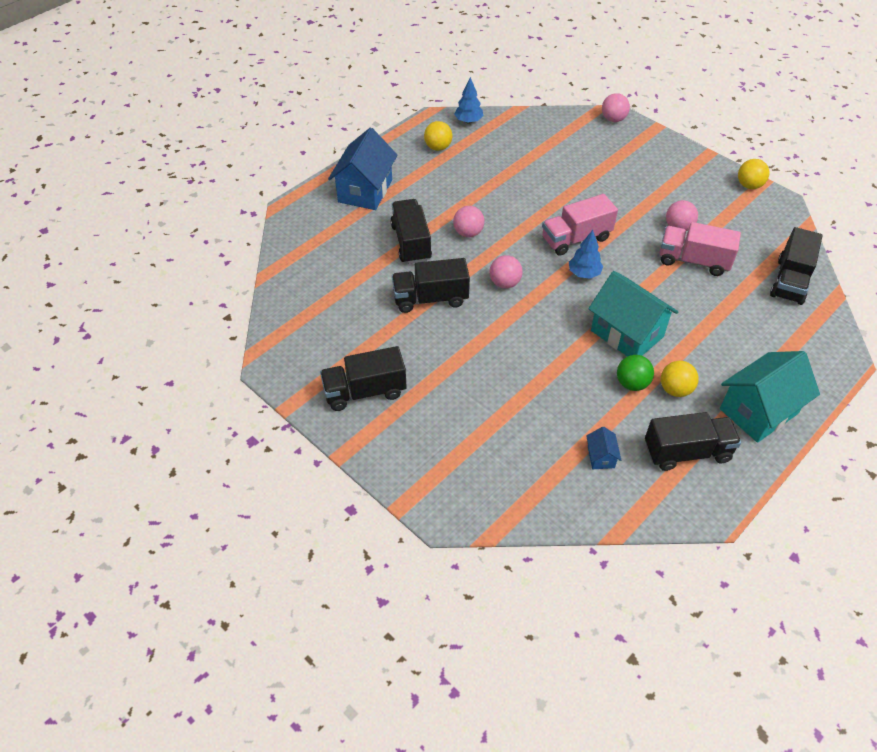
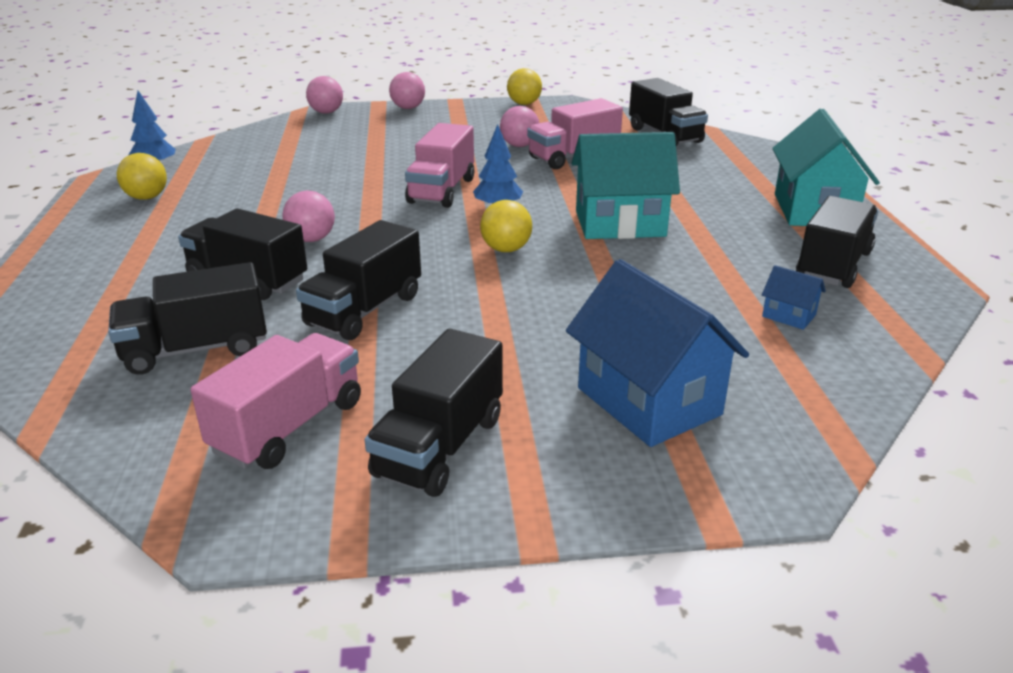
camera: 50 degrees left, 20 degrees down
(332, 339) = (288, 426): none -> pink truck
(348, 272) = (196, 349): none -> black truck
(365, 191) = (93, 270): blue house -> blue house (648, 401)
(505, 283) = (430, 253): pink ball -> pink ball (408, 108)
(632, 383) = (696, 251): green ball -> none
(675, 389) = (734, 234): yellow ball -> yellow ball (506, 249)

